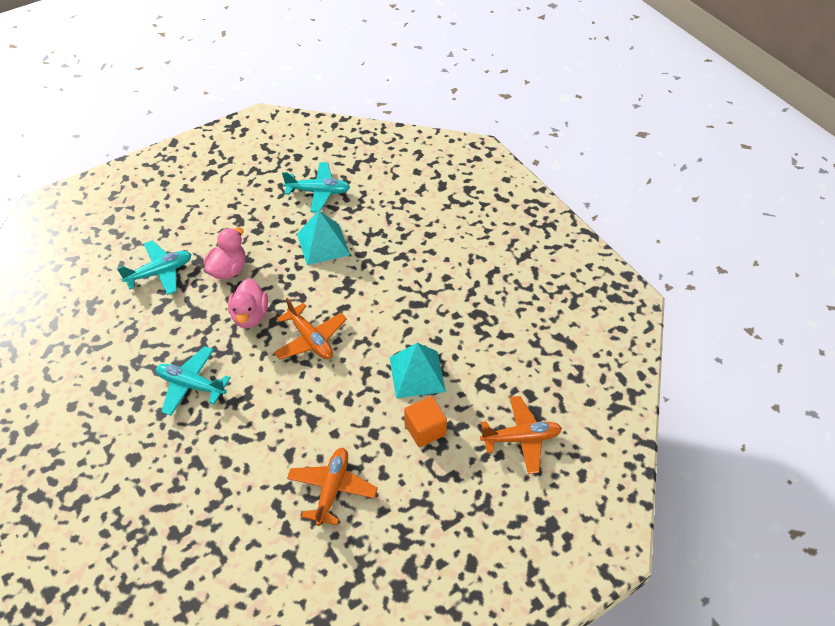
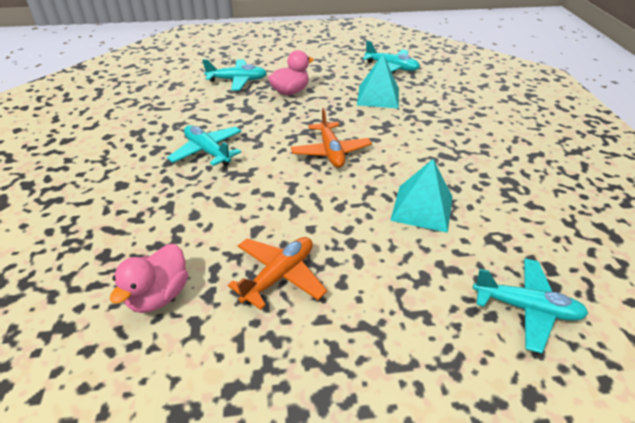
camera: 25 degrees right, 10 degrees down
(250, 316) = (288, 122): pink duck -> pink duck (159, 295)
(425, 429) = (409, 258): orange cube -> none
(521, 438) = (526, 308): orange plane -> turquoise plane

